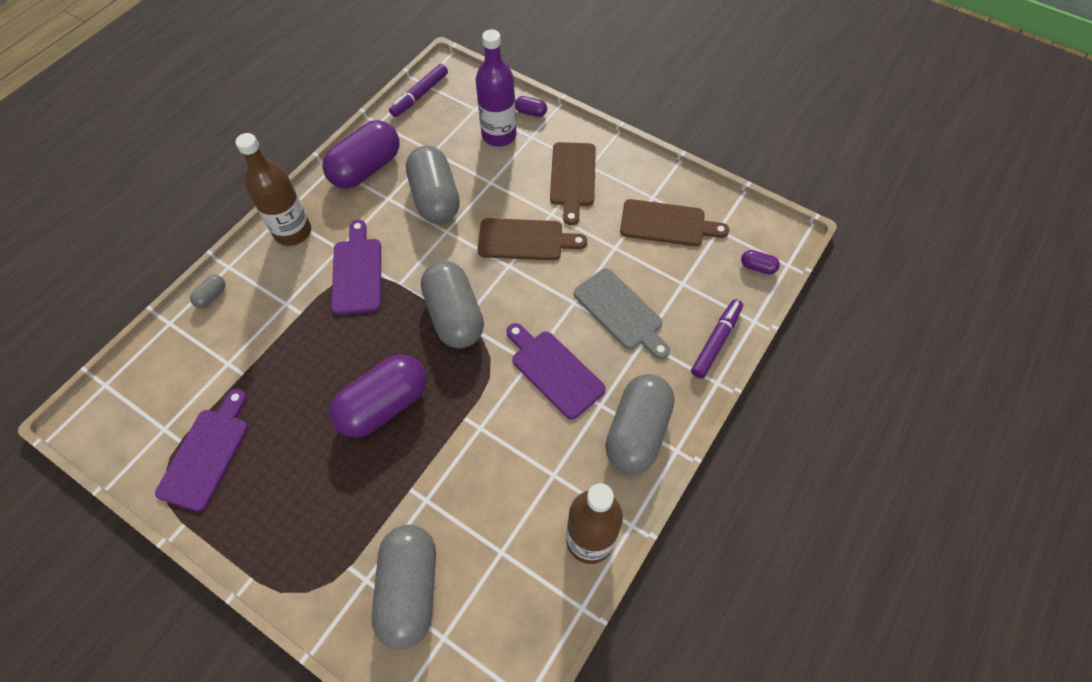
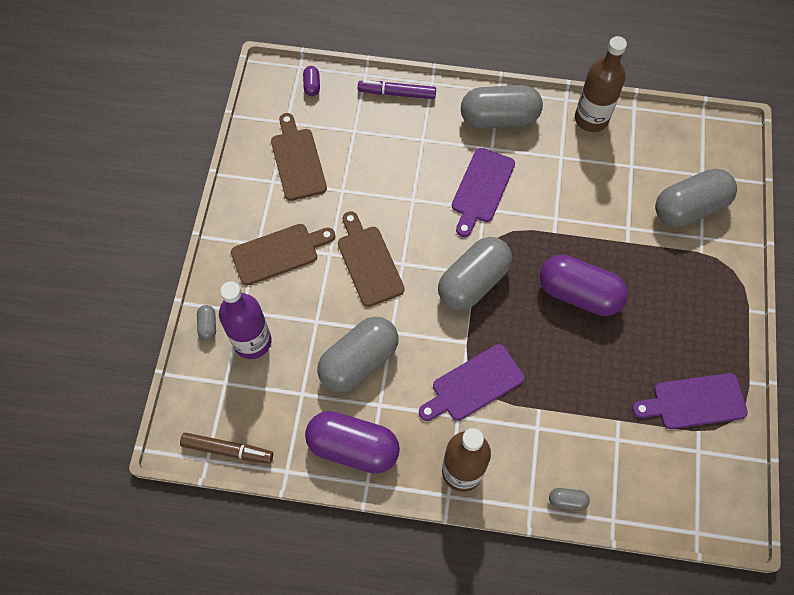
camera: 115 degrees left, 5 degrees up
(420, 95) = (227, 450): purple marker -> brown marker
(531, 112) = (208, 326): purple capsule -> grey capsule
(620, 312) = (404, 163): grey cutting board -> none

